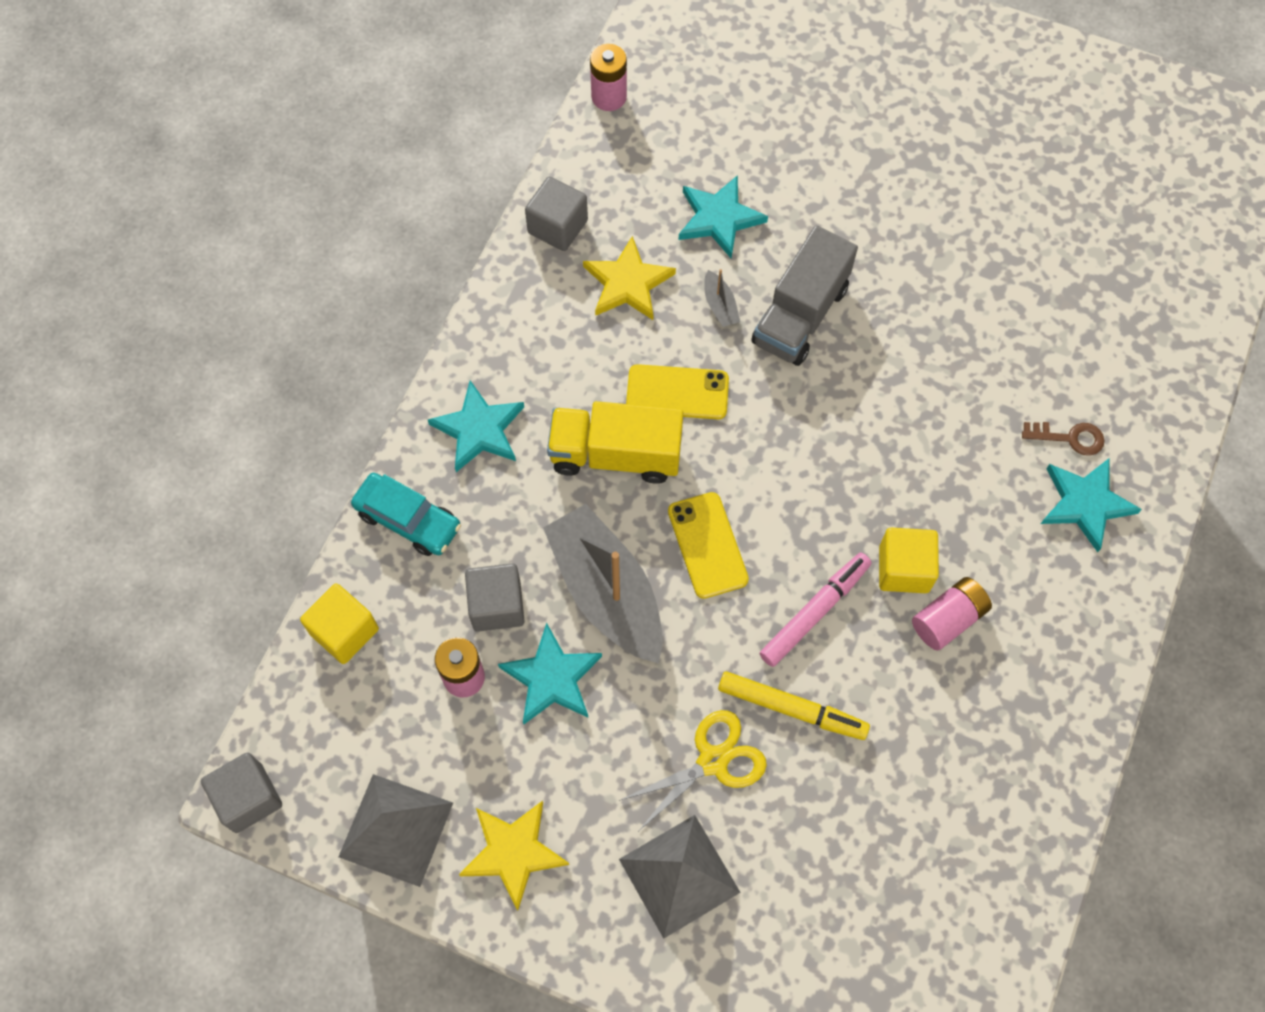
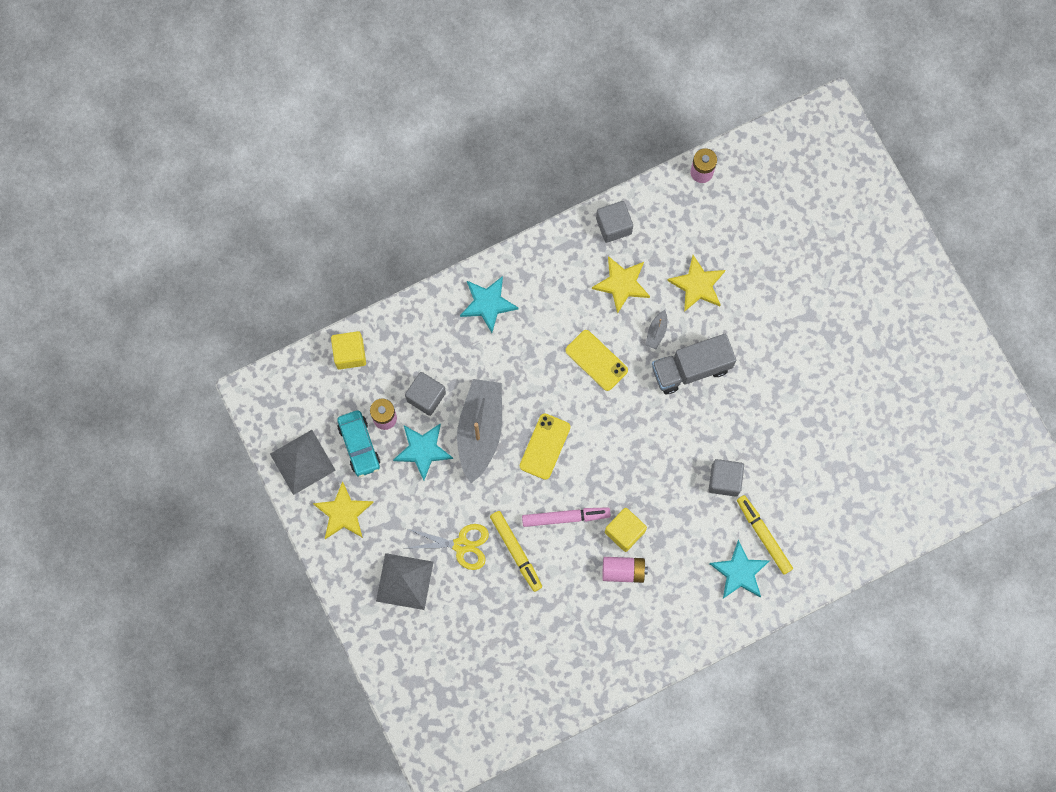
camera: 40 degrees right, 10 degrees up
(248, 798) = (252, 396): grey cube -> grey cube (724, 480)
(408, 520) = (419, 323): turquoise car -> turquoise car (359, 445)
(616, 455) = (540, 368): yellow truck -> none
(719, 218) = (697, 285): turquoise star -> yellow star
(1069, 438) = (763, 535): brown key -> yellow marker

